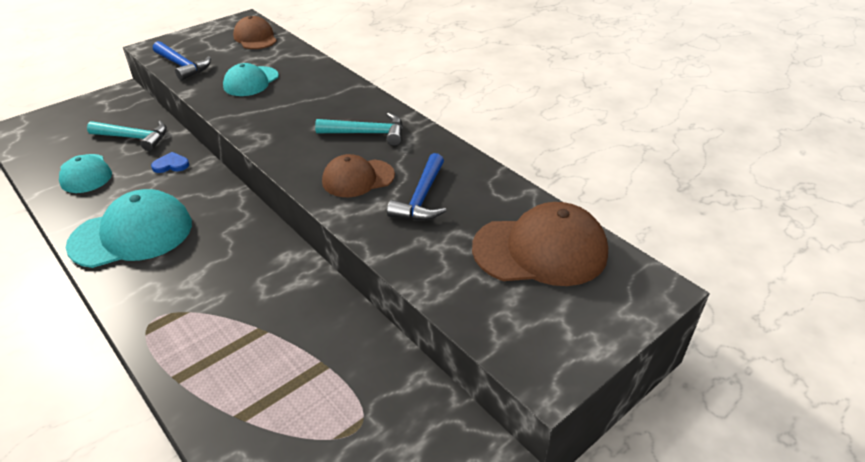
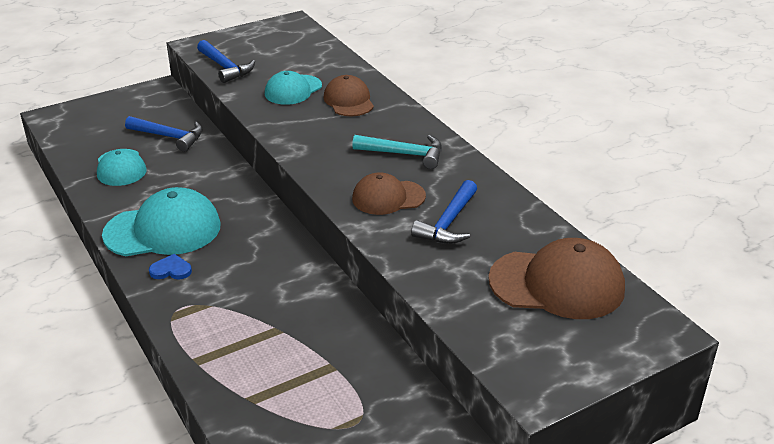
camera: 10 degrees right, 5 degrees down
(134, 138) = (169, 137): turquoise hammer -> blue hammer
(171, 165) = (204, 167): blue heart -> blue heart (171, 270)
(255, 38) = (302, 43): brown cap -> brown cap (348, 101)

